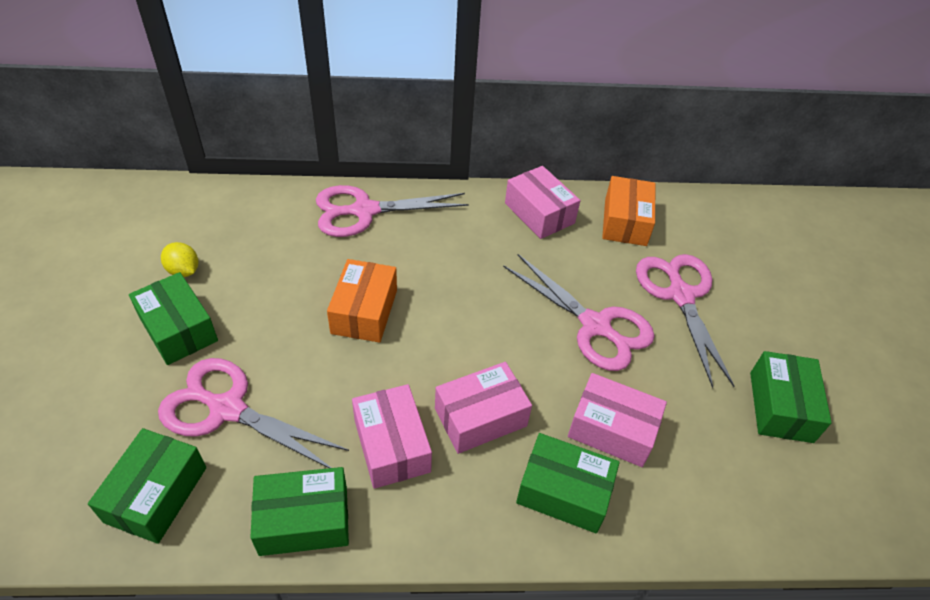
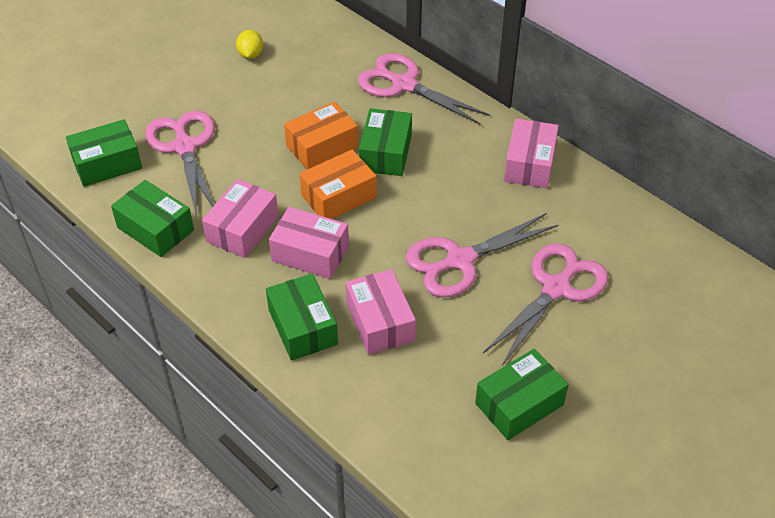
camera: 50 degrees right, 0 degrees up
(178, 329) = (210, 87): green box -> green box (385, 153)
(595, 326) = (460, 260): pink scissors -> pink scissors turned 60 degrees clockwise
(625, 222) = (591, 213): orange box -> orange box (339, 197)

